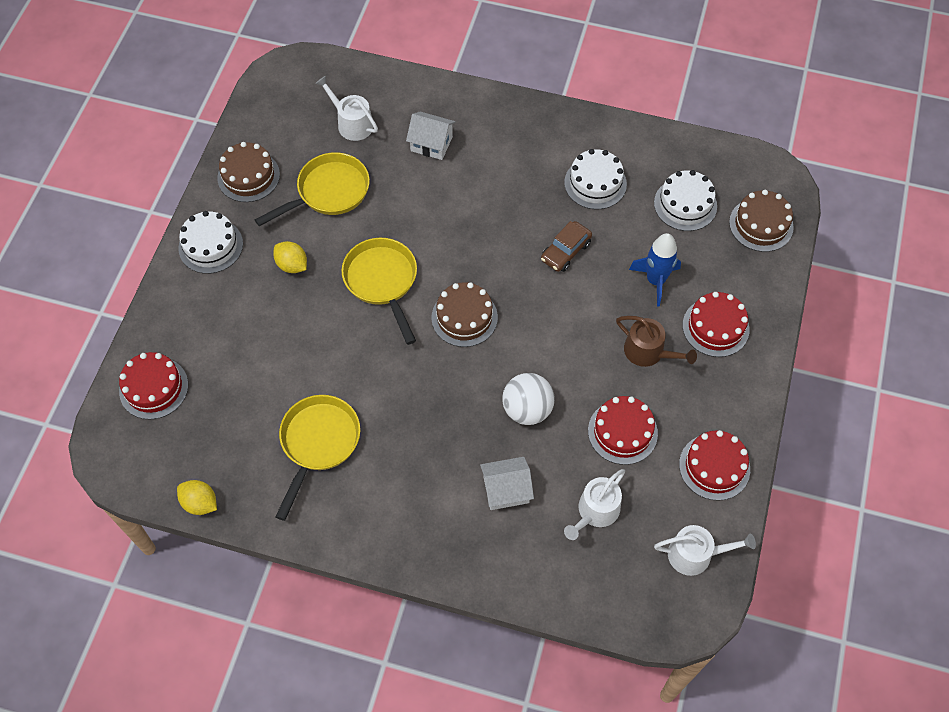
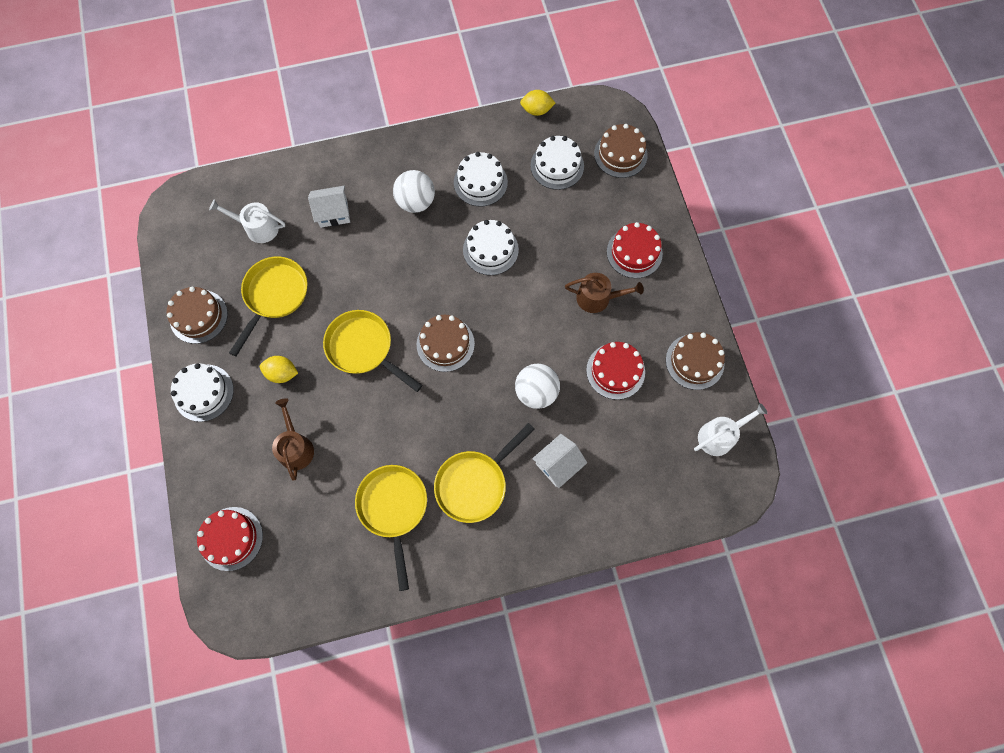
camera: 30 degrees left, 10 degrees up
(200, 503) = (329, 611): yellow lemon -> yellow lemon (536, 110)
(262, 338) = (295, 447): none -> brown watering can
(411, 463) = (475, 483): none -> yellow pan
(518, 171) = (416, 202): none -> white ball
(565, 251) = (490, 249): brown car -> white cake
(595, 512) = (632, 444): white watering can -> none
(655, 280) = (570, 238): blue rocket -> none
(714, 467) = (694, 361): red cake -> brown cake

